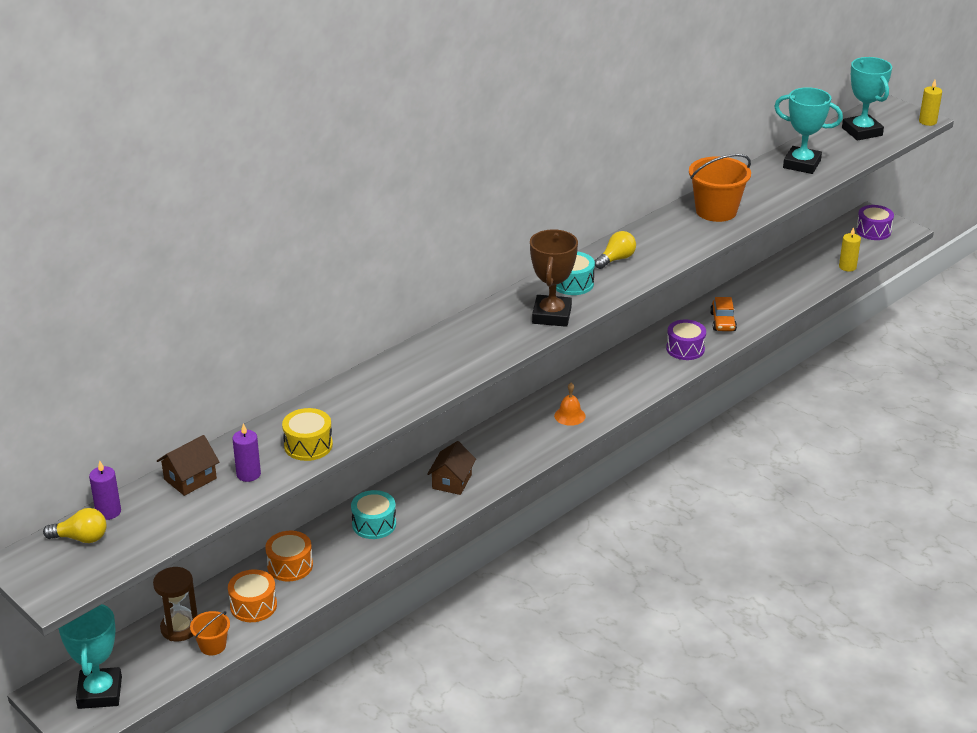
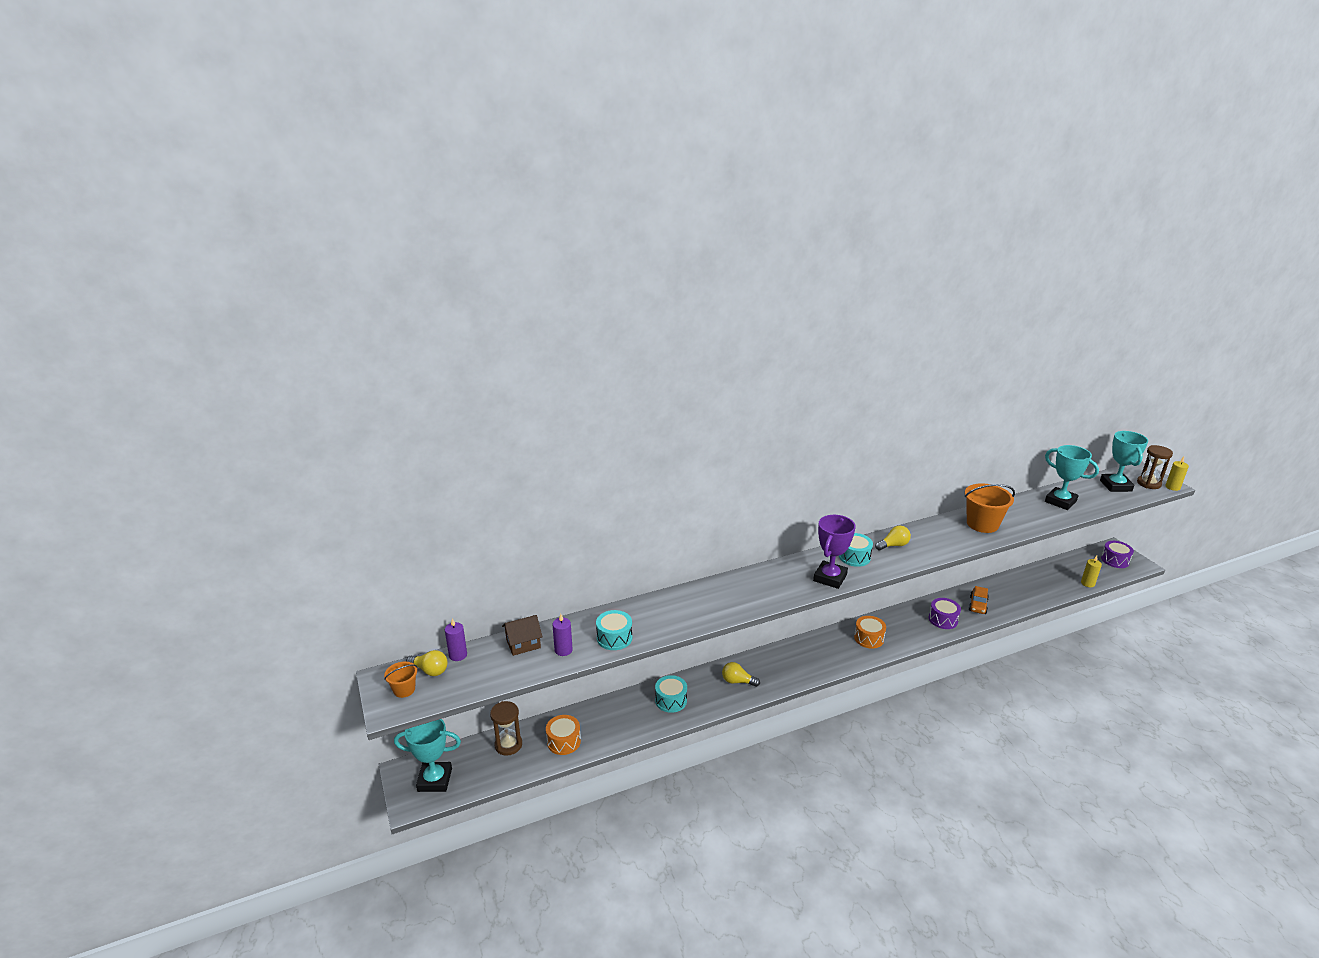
camera: 20 degrees right, 5 degrees down
(100, 692) = (435, 780): turquoise trophy -> turquoise trophy turned 75 degrees clockwise
(212, 646) = (523, 765): orange bucket -> orange bucket (404, 690)
(290, 565) = (601, 717): orange drum -> orange drum (869, 638)
(308, 445) = (614, 638): yellow drum -> turquoise drum
(452, 481) = (737, 681): brown house -> yellow light bulb
(551, 315) = (830, 578): brown trophy -> purple trophy
(569, 416) = (840, 651): orange bell -> none
(899, 122) = (1148, 483): none -> brown hourglass

